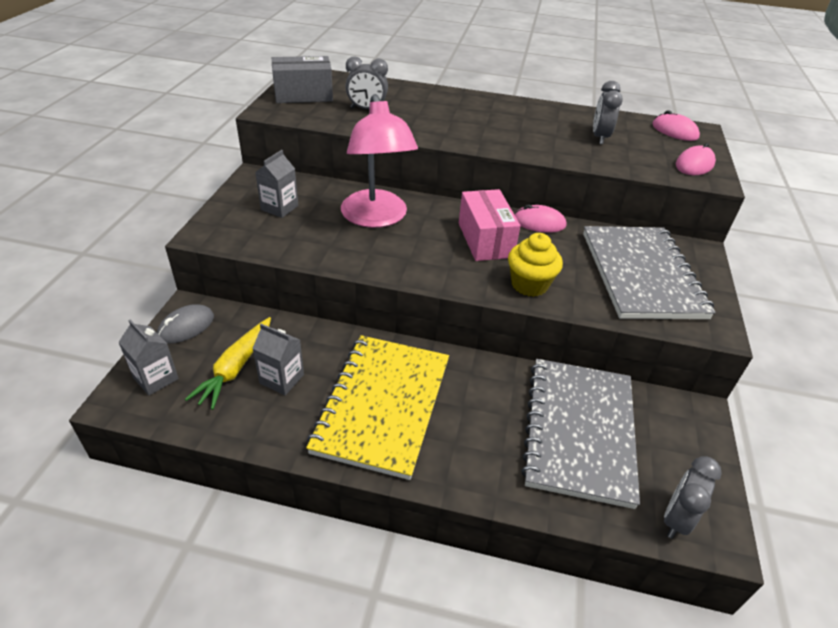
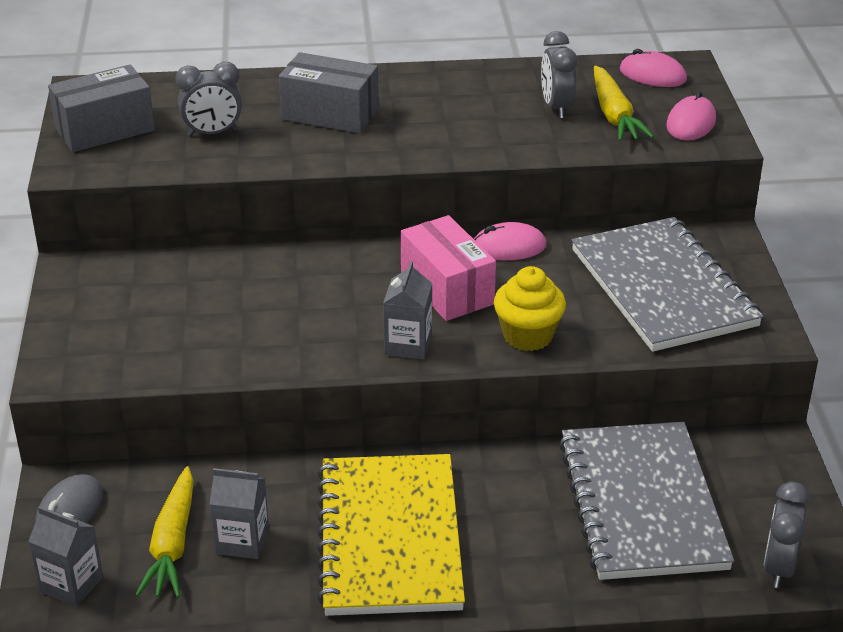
camera: 15 degrees left, 5 degrees down
(279, 208) = (139, 309): grey carton -> grey carton (408, 345)
(376, 218) = (285, 292): pink lamp -> none
(446, 113) = (330, 114): none -> grey box
(639, 149) = (614, 115): none -> yellow carrot

